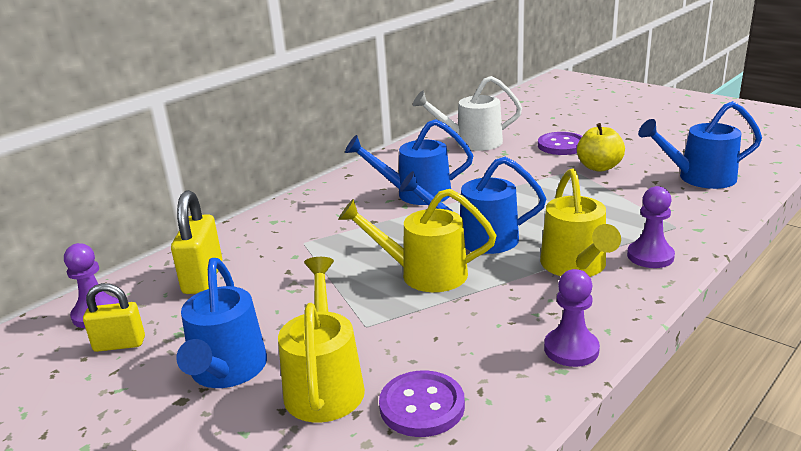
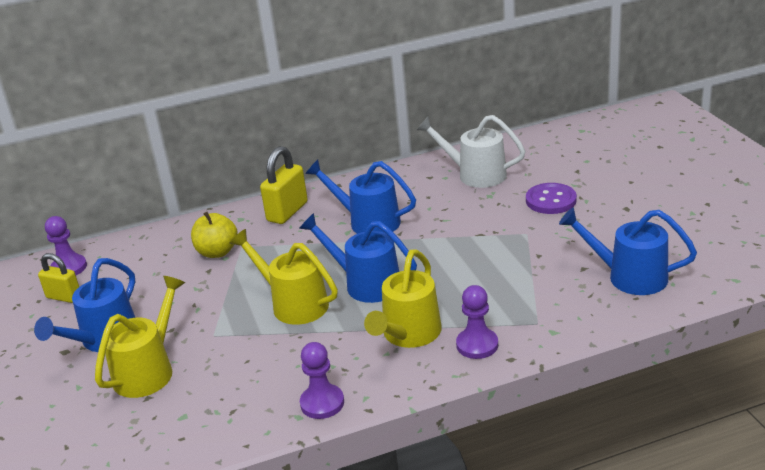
camera: 30 degrees right, 5 degrees up
(203, 278) = (151, 258): yellow padlock -> yellow padlock (287, 212)
(422, 406) = (187, 408): purple button -> none
(599, 167) = (553, 237): yellow apple -> yellow apple (217, 252)

